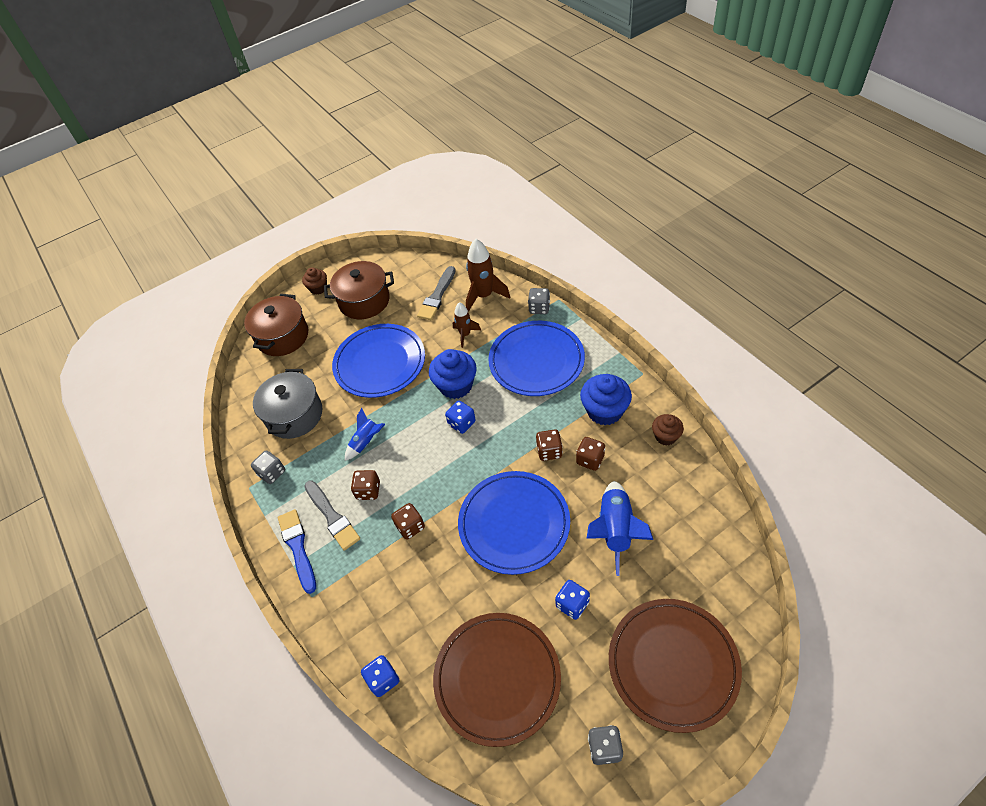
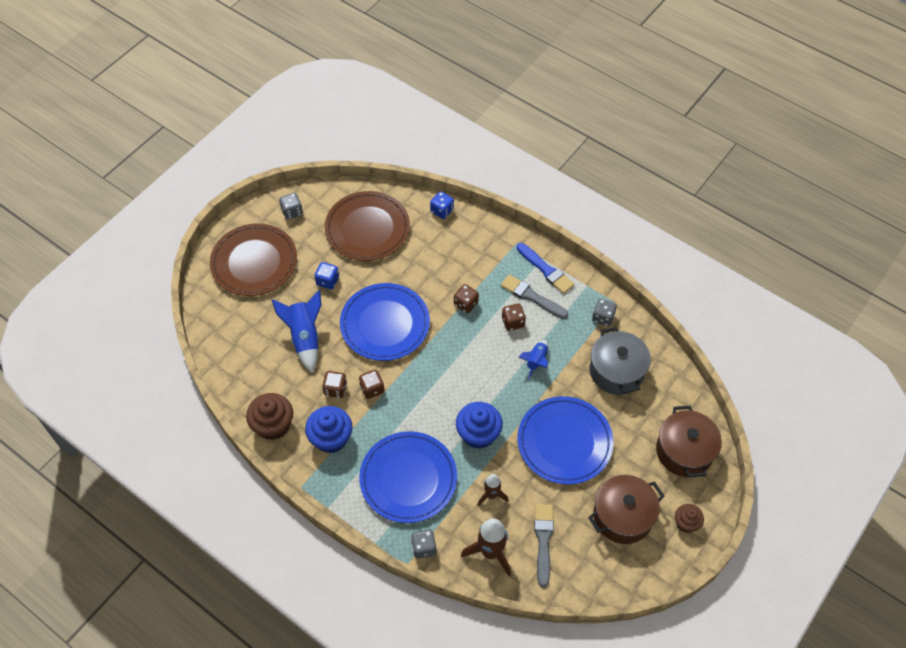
camera: 155 degrees right, 5 degrees up
(462, 423) = (458, 397): blue dice -> none
(665, 436) = (273, 425): brown cupcake -> brown cupcake, size x1.68

